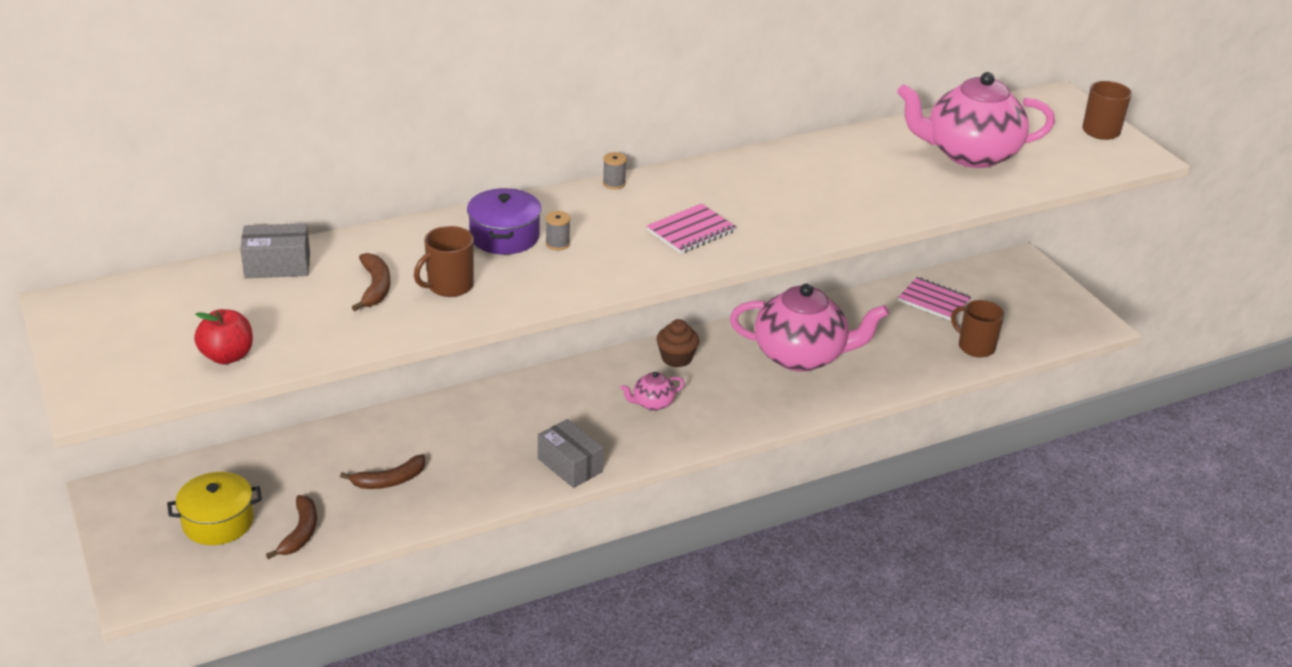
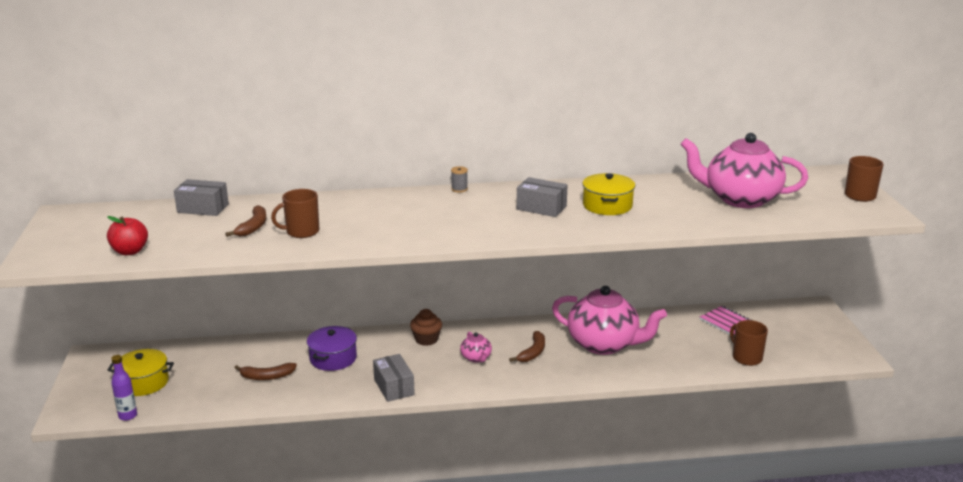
camera: 20 degrees right, 10 degrees down
(229, 576) = (128, 416): none -> purple bottle
(300, 532) = (190, 398): brown banana -> brown banana (533, 352)
(504, 236) = (361, 209): purple pot -> purple pot (333, 358)
(557, 244) = (393, 217): grey spool -> none
(652, 403) = (476, 358): pink teapot -> pink teapot turned 105 degrees counterclockwise
(676, 358) = (510, 333): brown cupcake -> brown cupcake (426, 339)
(691, 231) = (493, 221): pink notebook -> none
(739, 201) = (541, 208): none -> grey box
(818, 186) = (607, 205): none -> yellow pot

